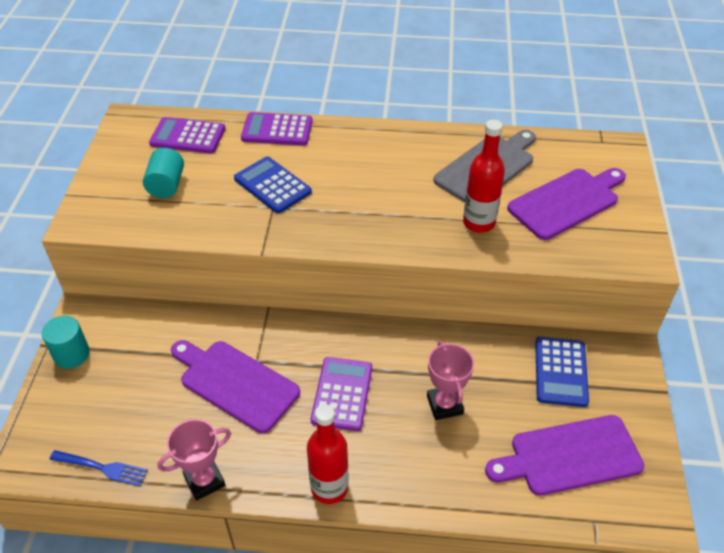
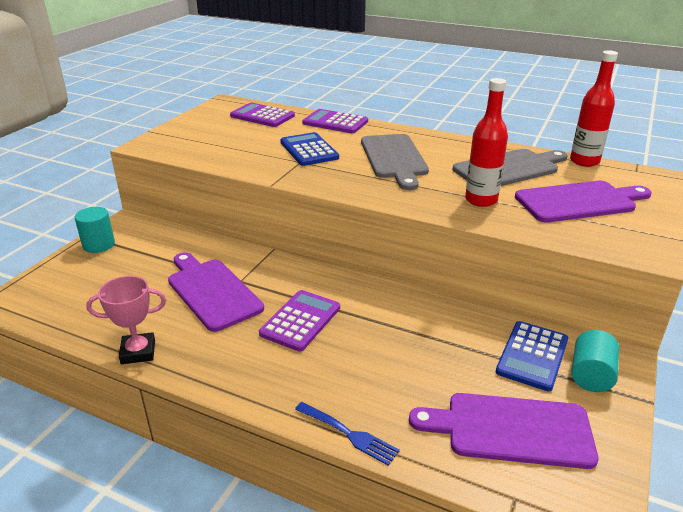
camera: 20 degrees right, 15 degrees down
(101, 468) = (63, 321): blue fork -> blue fork (348, 433)
(166, 185) = (225, 137): turquoise cylinder -> turquoise cylinder (591, 375)
(329, 487) = (244, 387): red bottle -> red bottle (584, 161)
(368, 178) = (394, 158): none -> grey cutting board
(444, 405) = (395, 352): pink trophy -> none

